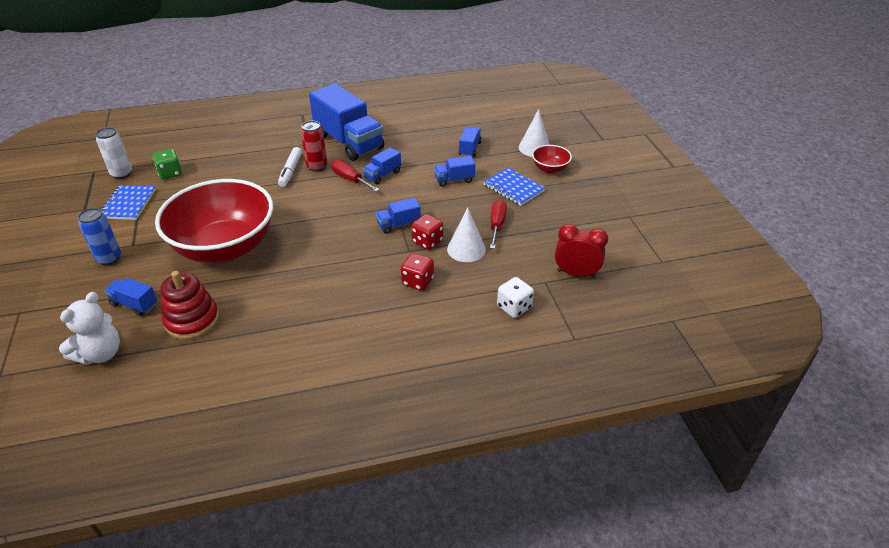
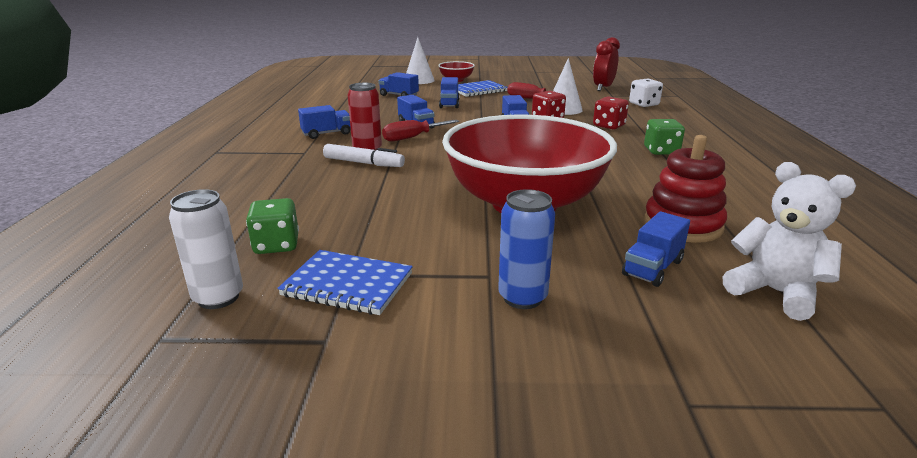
camera: 75 degrees left, 15 degrees down
(348, 315) = (661, 151): none -> green dice
(349, 142) = (327, 134): blue truck -> blue truck, size x0.45

